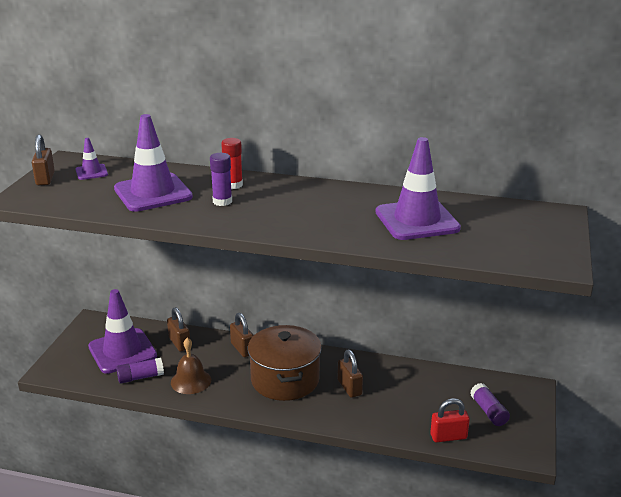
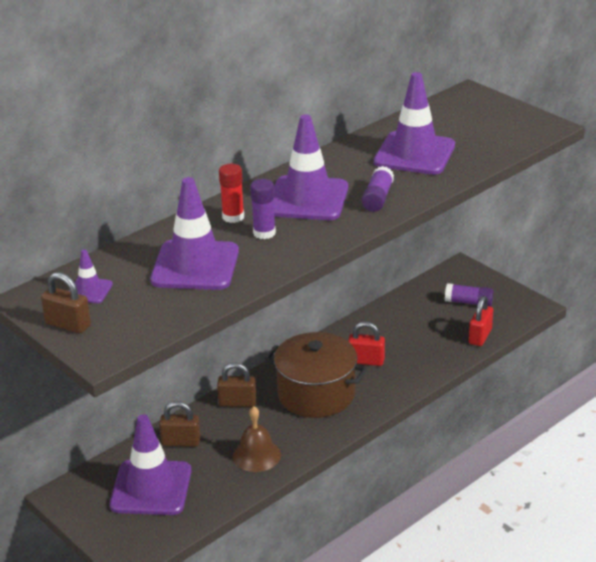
camera: 55 degrees left, 5 degrees up
(140, 377) = (214, 488): purple glue stick -> purple glue stick (377, 198)
(290, 202) = (307, 199): none -> purple traffic cone
(349, 387) = (366, 361): brown padlock -> red padlock

